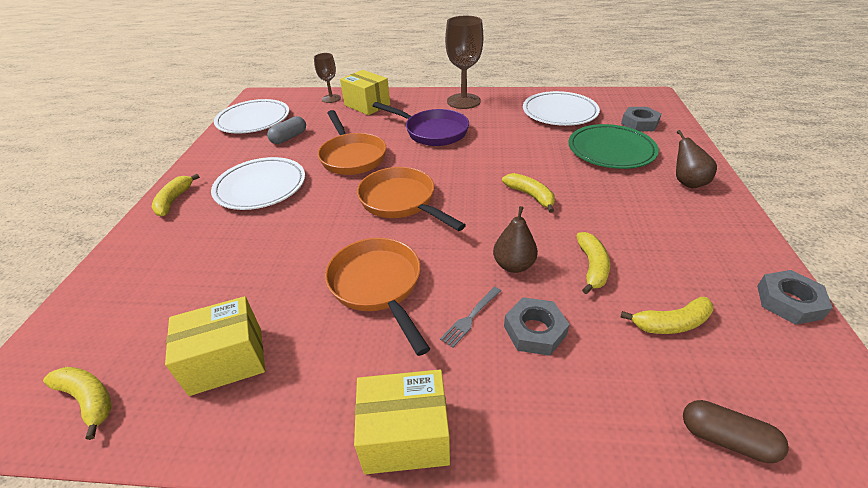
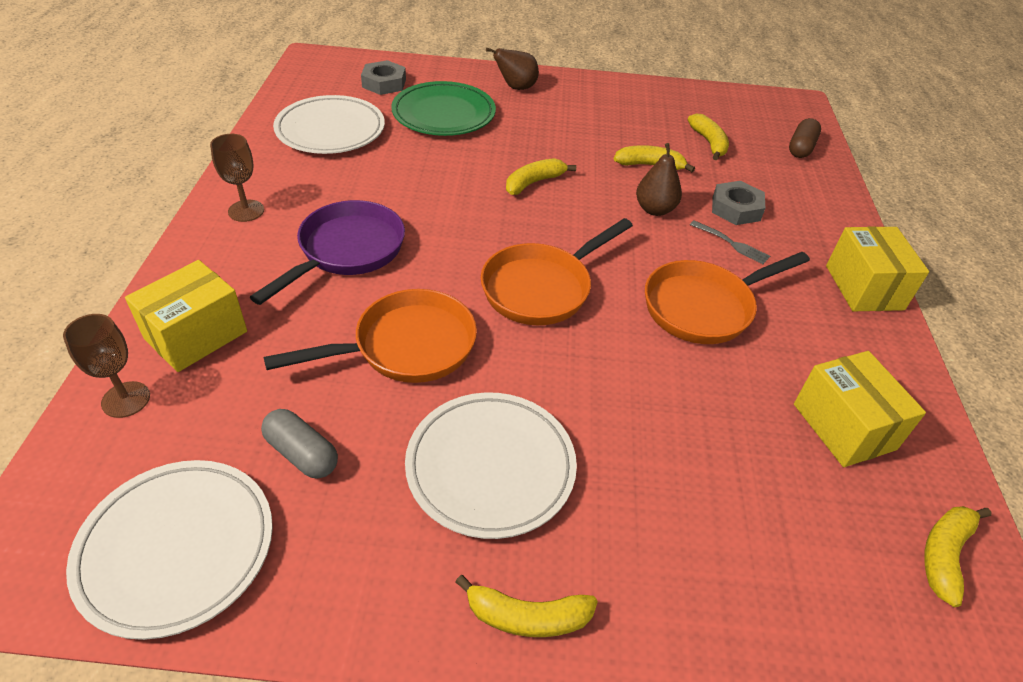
camera: 95 degrees left, 5 degrees up
(463, 101) = (246, 211): brown goblet -> brown goblet, size x0.58
(789, 302) = (674, 91): grey nut -> none

